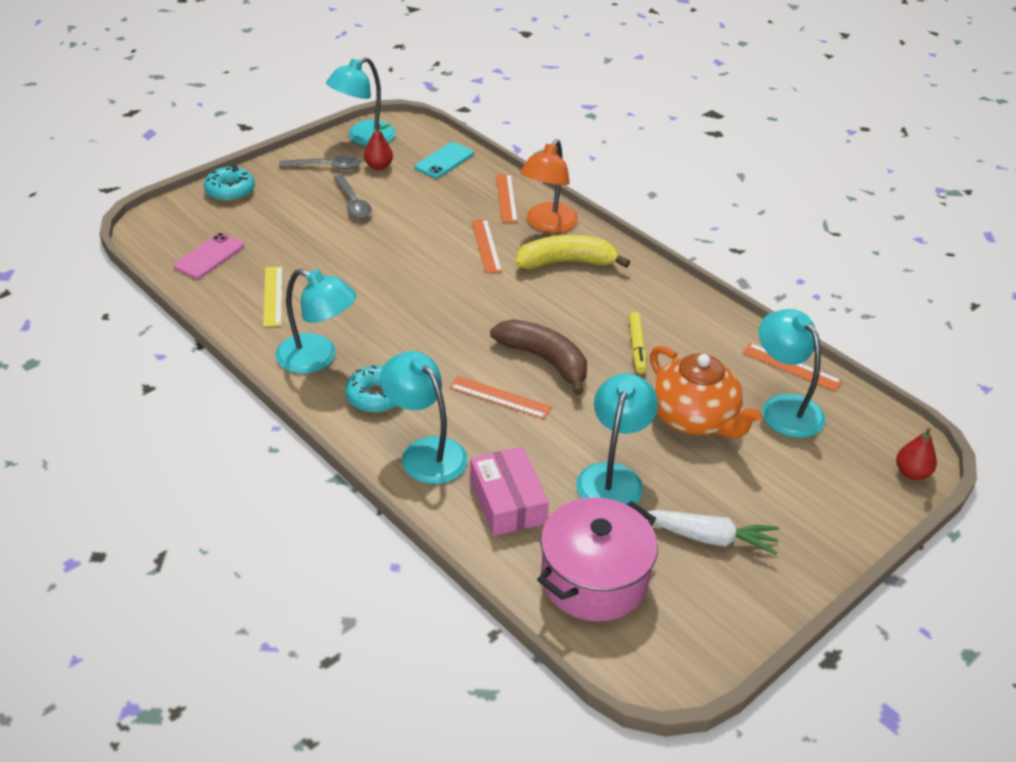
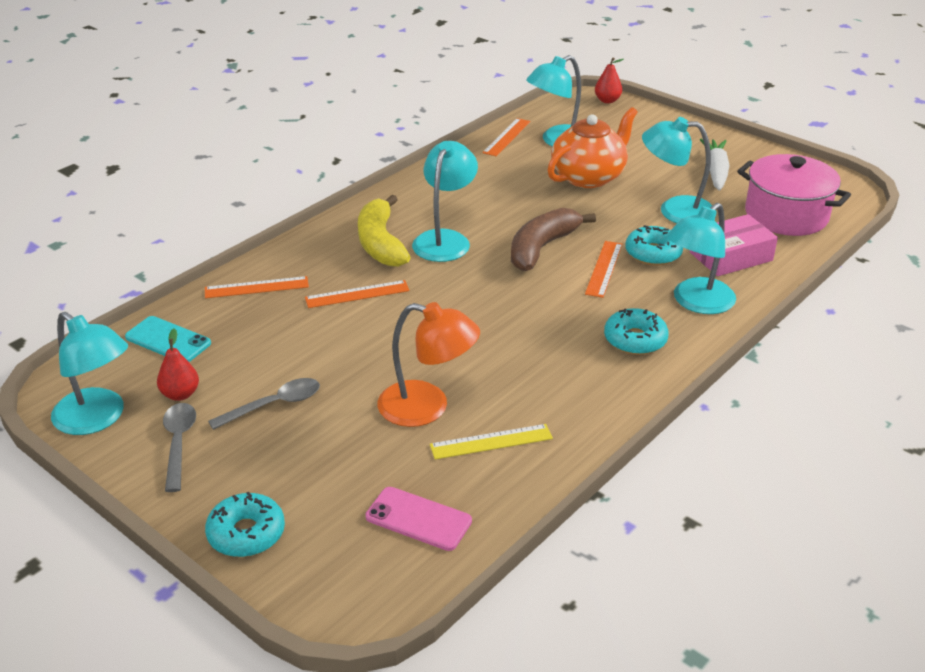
camera: 95 degrees left, 5 degrees down
(317, 358) = (592, 387): turquoise lamp -> turquoise lamp (445, 239)
(523, 439) = (653, 253): none -> turquoise donut
(547, 224) = (310, 258): orange lamp -> orange lamp (427, 407)
(637, 347) = (505, 203): yellow marker -> none

